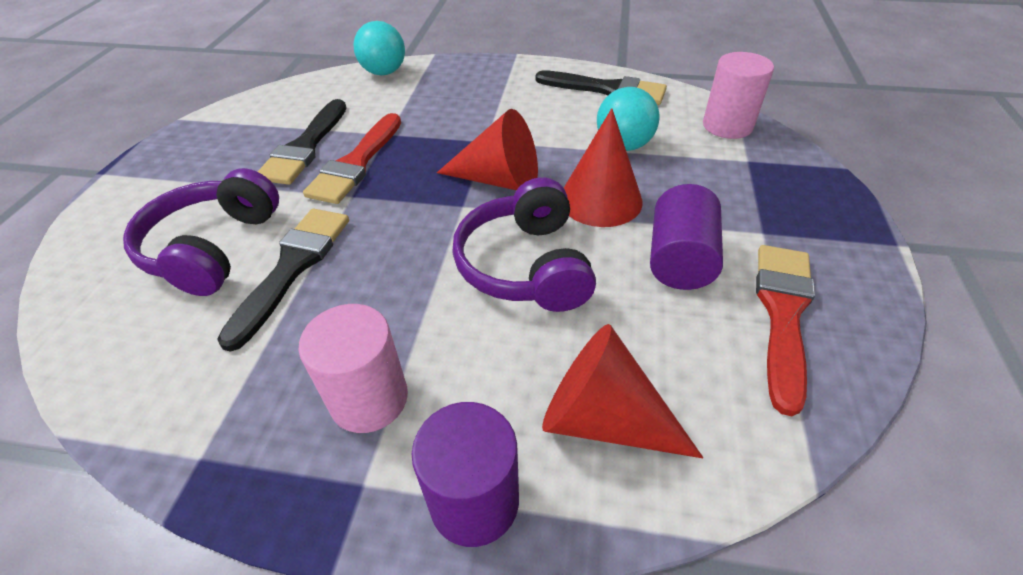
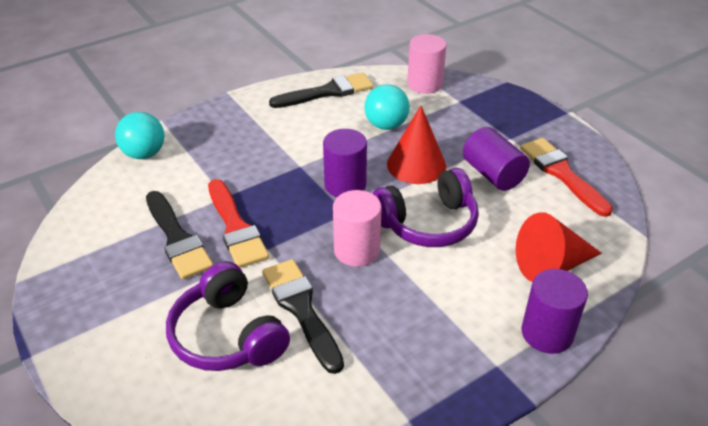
camera: 45 degrees left, 5 degrees down
(369, 399) = (447, 334): pink cylinder -> pink cylinder (356, 250)
(499, 180) = (345, 185): red cone -> purple cylinder
(526, 265) = (428, 223): purple headphones -> purple headphones turned 60 degrees counterclockwise

